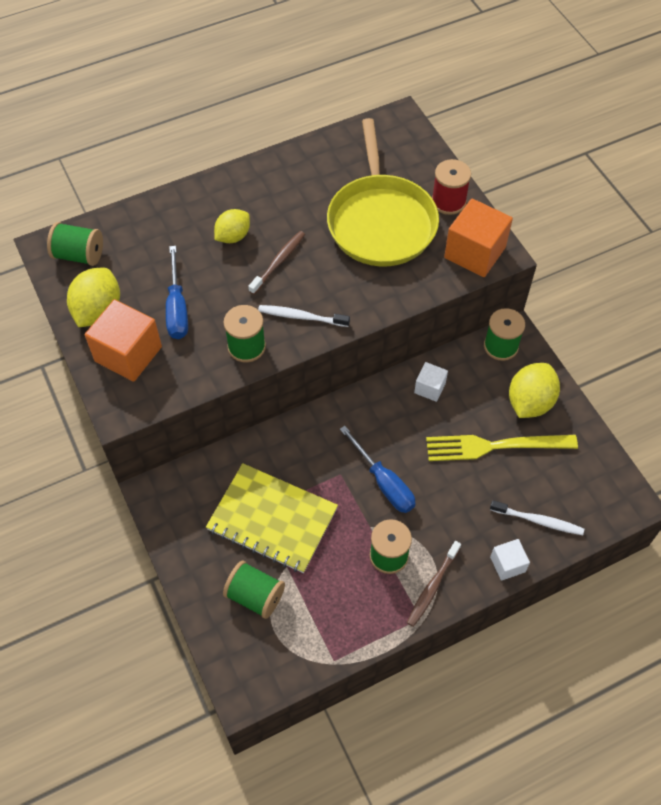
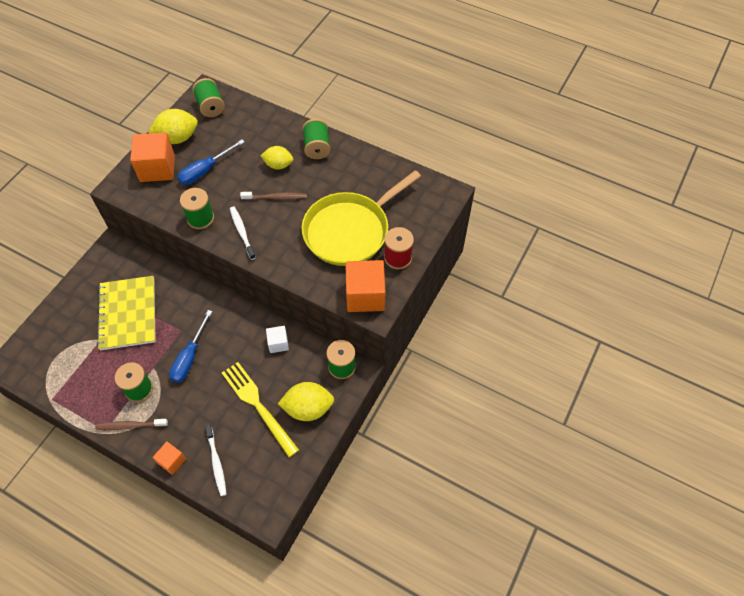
camera: 55 degrees right, 0 degrees up
(255, 596) = (72, 335): green spool -> green spool (317, 147)
(507, 564) = (172, 461): white cube -> orange cube

